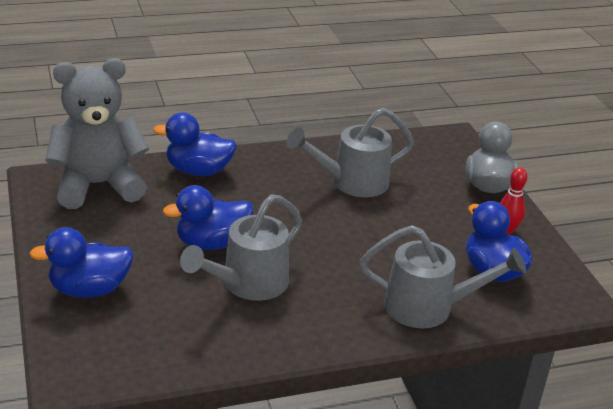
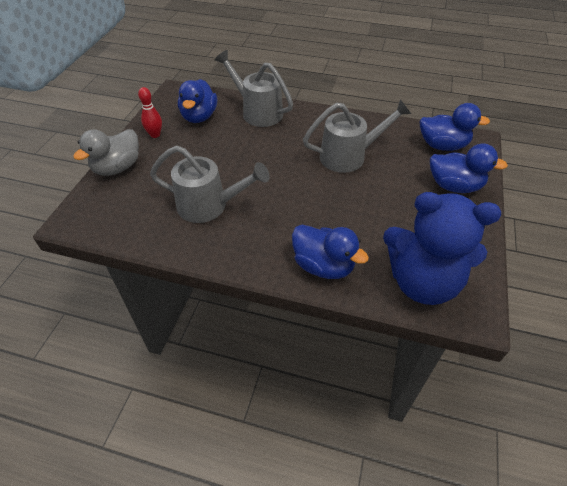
camera: 145 degrees left, 15 degrees up
(98, 185) = (422, 282): grey teddy bear -> blue teddy bear
(212, 243) = (354, 191): blue duck -> blue duck (442, 145)

